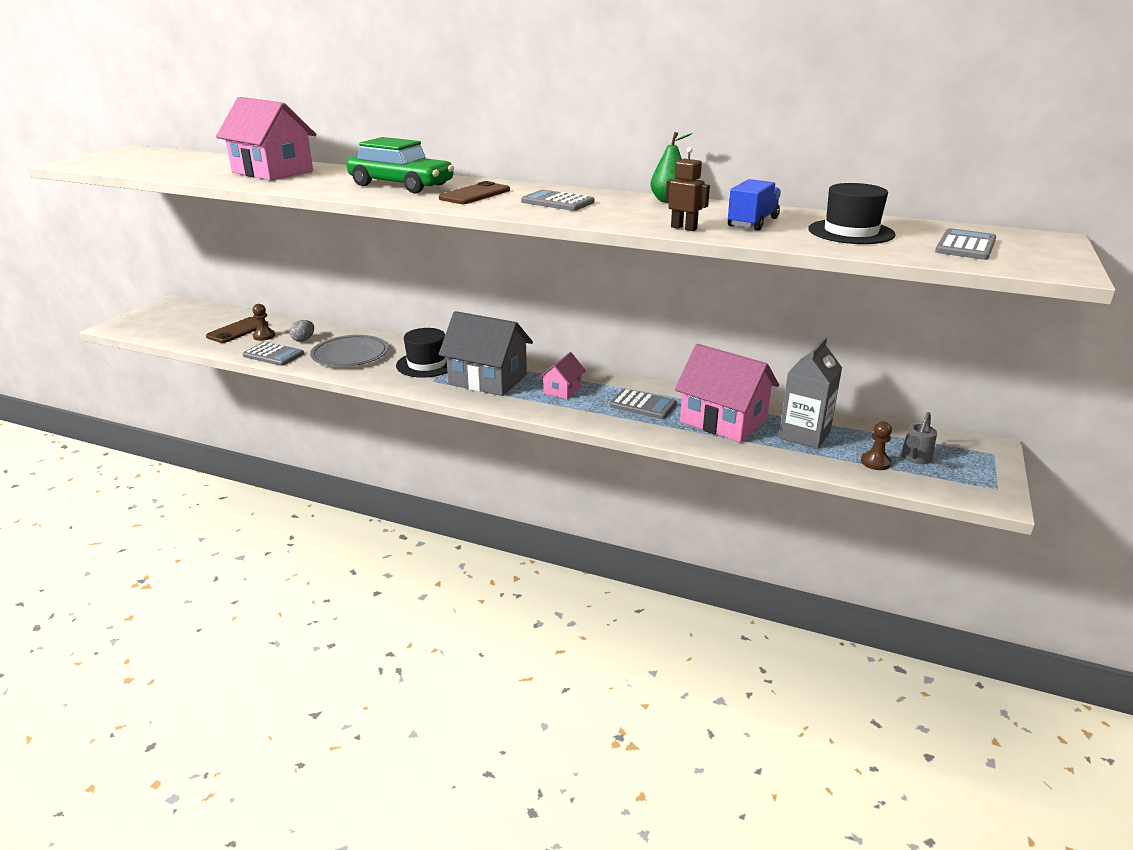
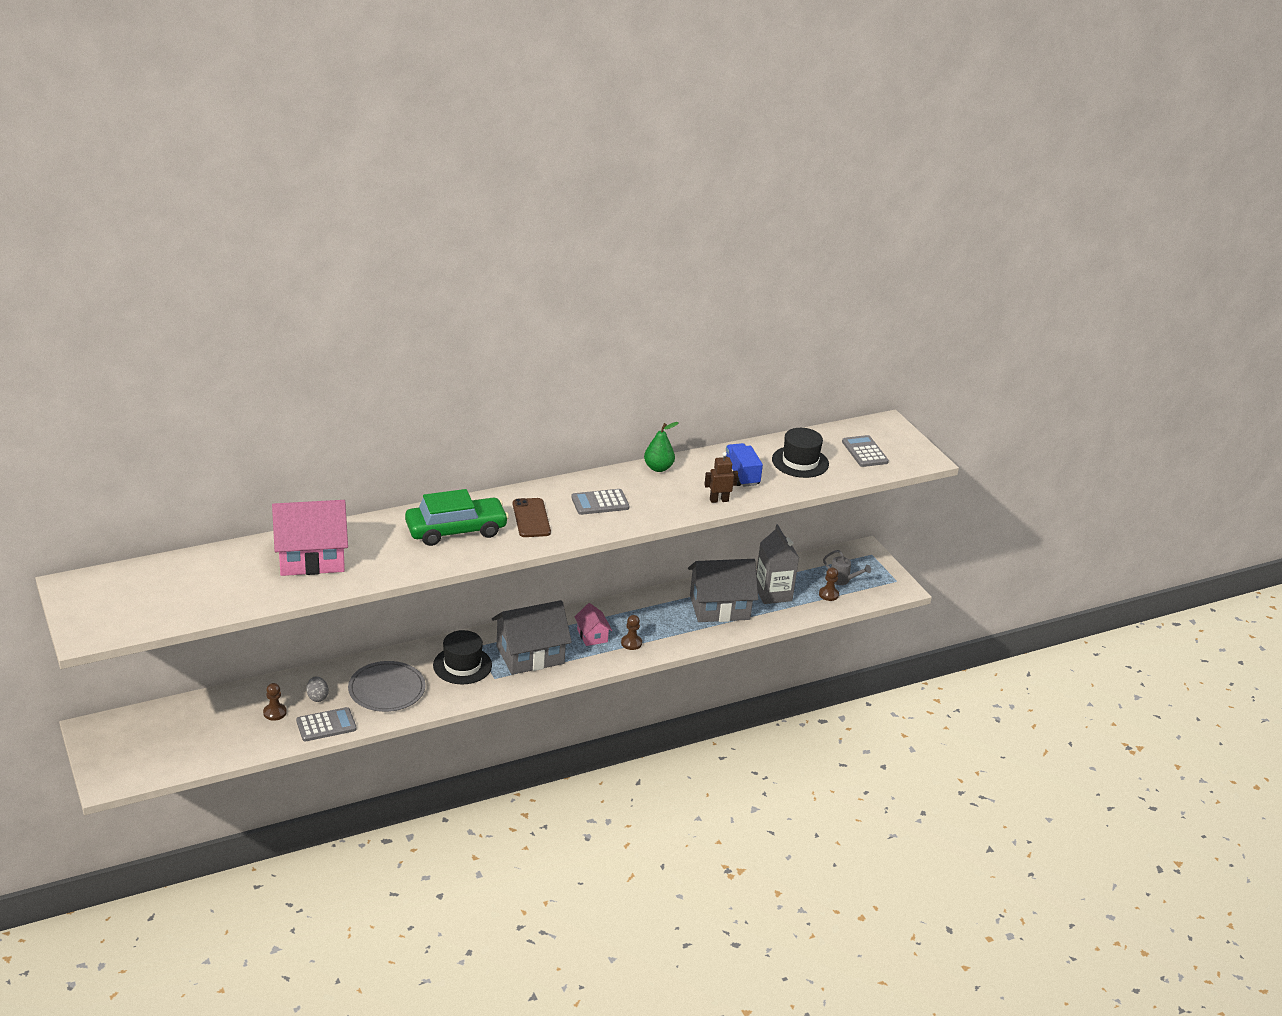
camera: 50 degrees left, 5 degrees up
(238, 330) = (237, 720): brown phone -> none
(587, 408) = (631, 643): none -> brown pawn
(643, 405) = (658, 620): grey calculator -> none
(723, 421) = (719, 607): pink house -> grey house
(914, 458) = (842, 580): grey watering can -> grey watering can turned 45 degrees counterclockwise

